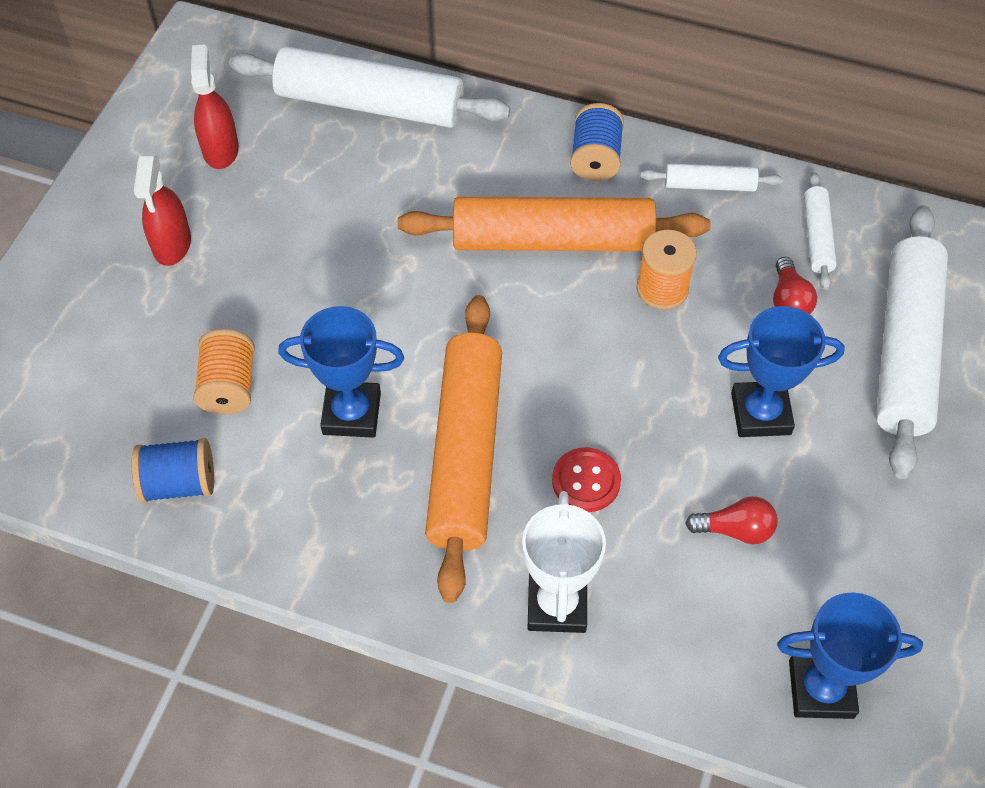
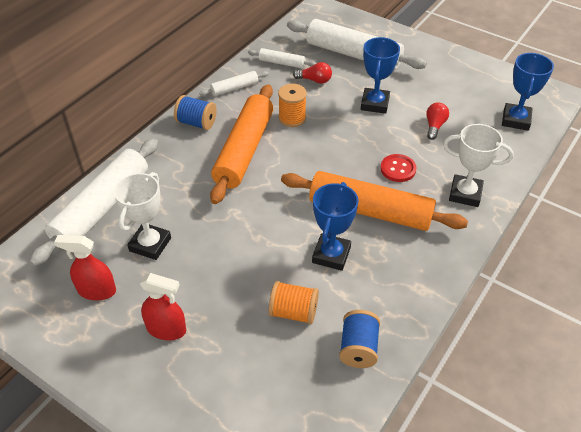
camera: 75 degrees left, 10 degrees down
(315, 180) = (150, 244): none -> white trophy
(709, 185) = (234, 88): white rolling pin -> white rolling pin turned 45 degrees clockwise

